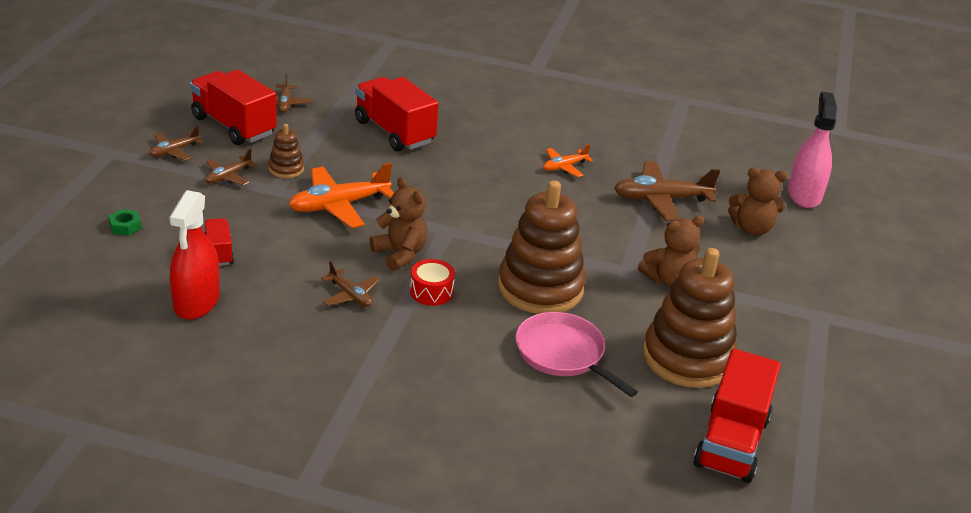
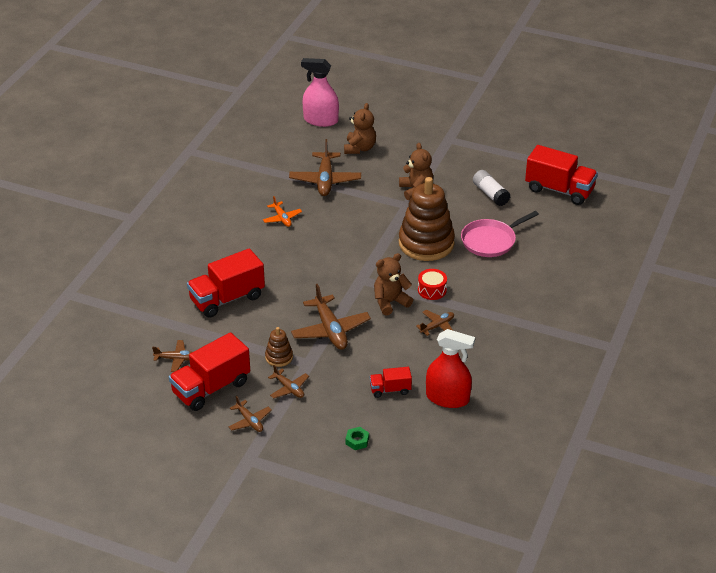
camera: 80 degrees left, 5 degrees up
(339, 205) = (330, 330): orange plane -> brown plane
(687, 358) = (490, 194): brown stacking toy -> white glue stick

